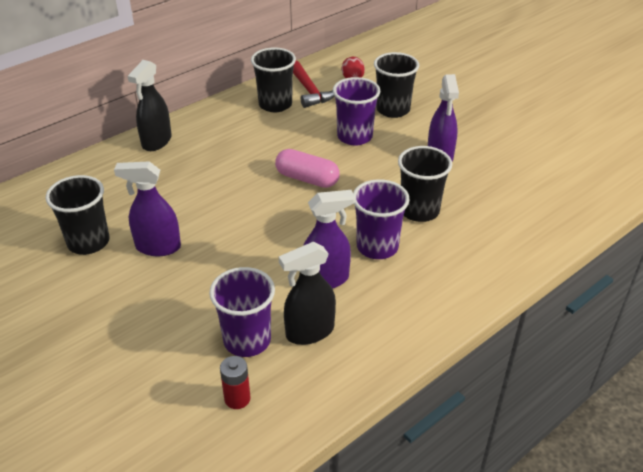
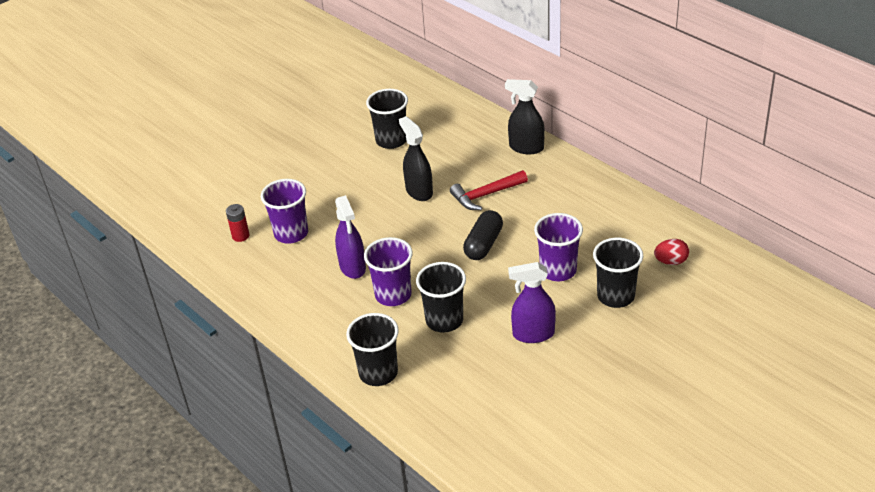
camera: 90 degrees right, 0 degrees up
(157, 247) = (387, 174): purple spray bottle -> none
(275, 104) = (605, 210): black cup -> black cup (378, 373)
(307, 179) = (483, 244): pink capsule -> black capsule
(309, 332) = (297, 263): black spray bottle -> black spray bottle (419, 191)
(310, 91) = (637, 231): red hammer -> red hammer (485, 195)

